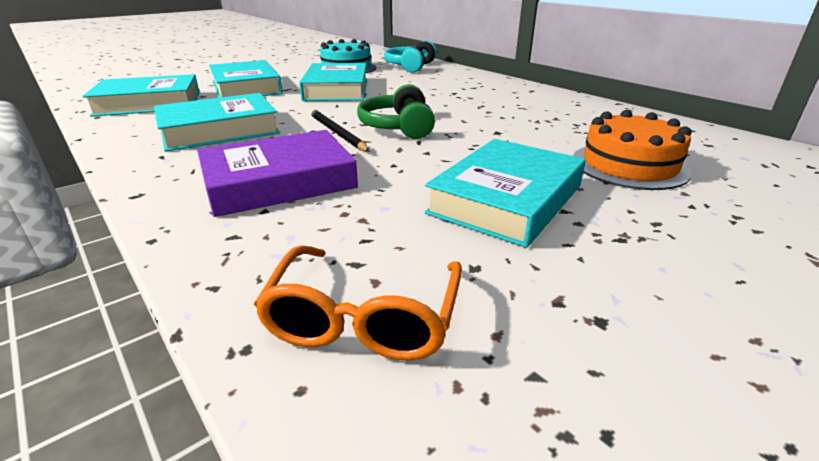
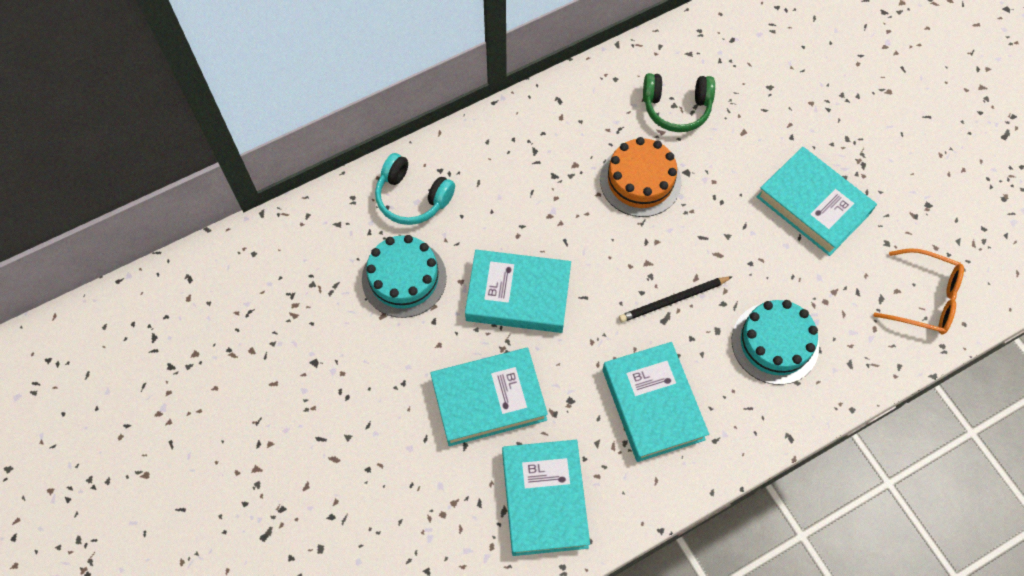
camera: 80 degrees left, 35 degrees up
(279, 181) = (775, 343): purple book -> turquoise cake
(398, 127) = (664, 247): green headphones -> green headphones (676, 108)
(629, 165) = (766, 111): orange cake -> orange cake (640, 180)

